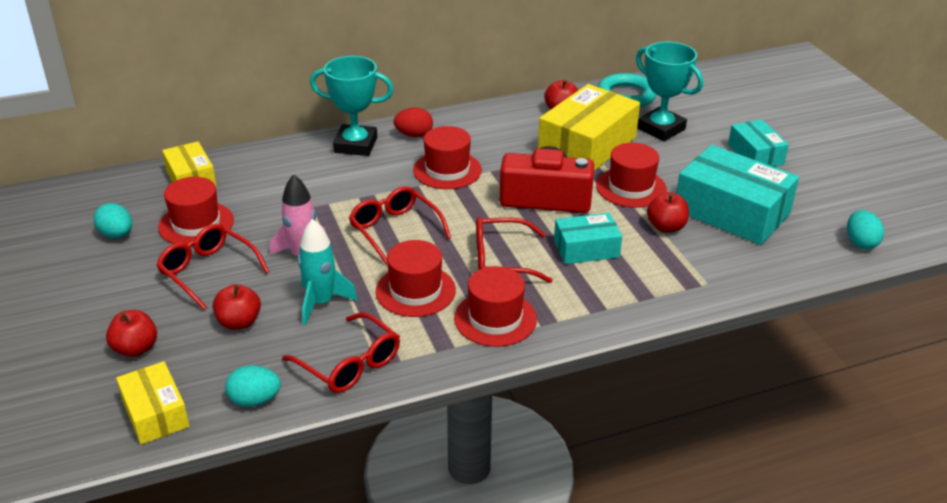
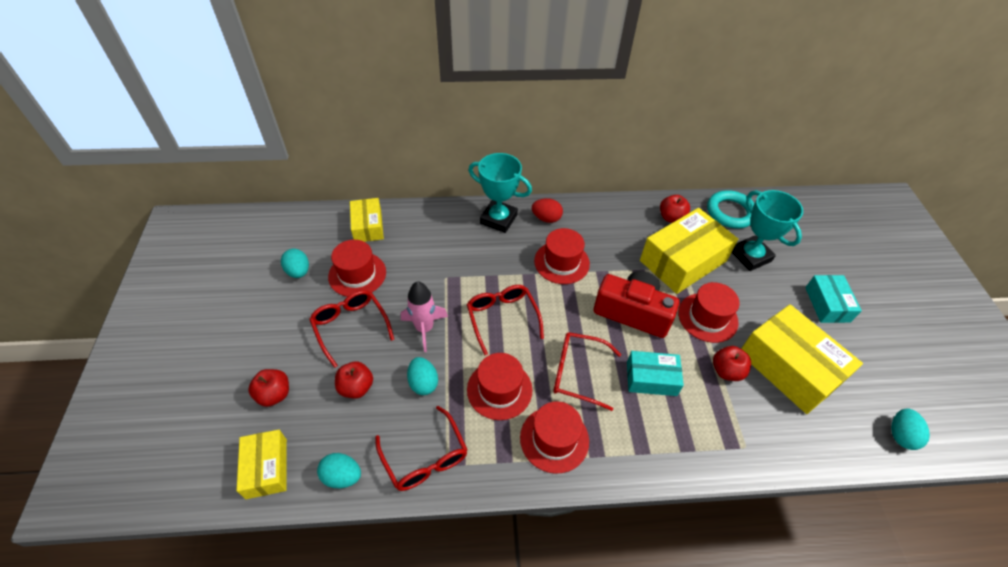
camera: 15 degrees right, 15 degrees up
(321, 303) = (423, 383): turquoise rocket -> turquoise egg
(732, 212) = (789, 367): turquoise box -> yellow box

